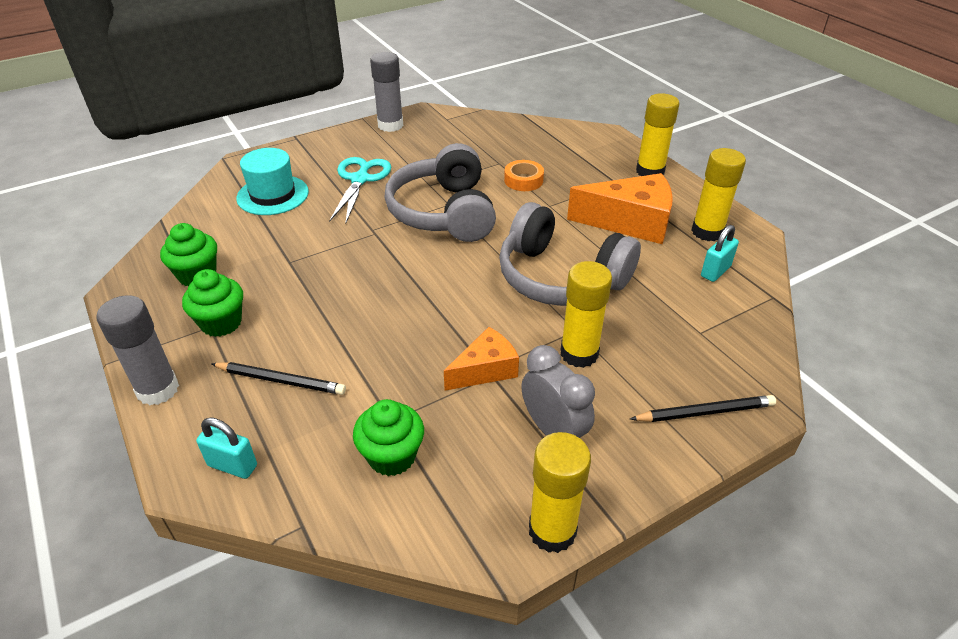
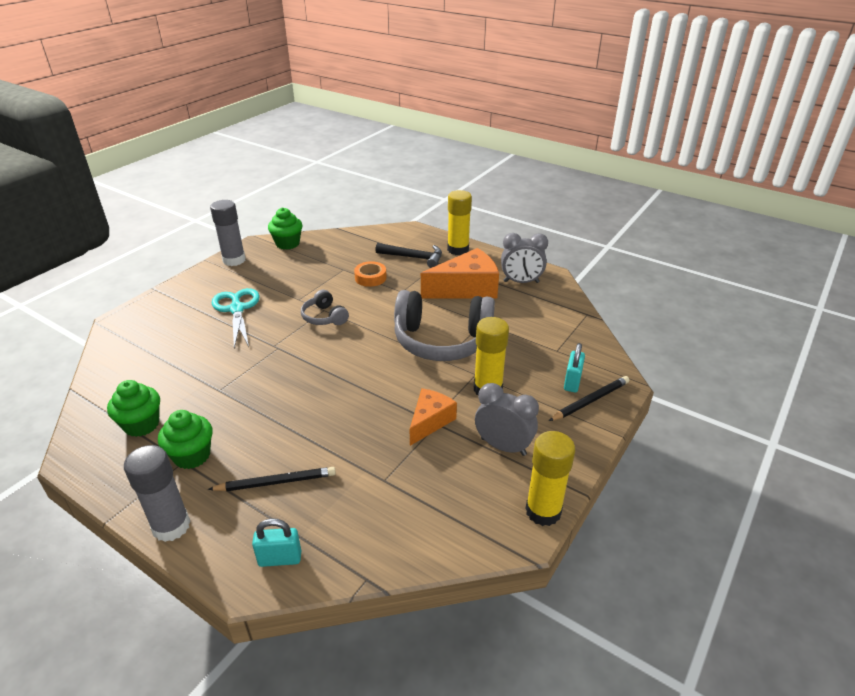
camera: 25 degrees left, 5 degrees down
(273, 195) = (166, 341): turquoise hat -> none
(392, 456) = (401, 505): green cupcake -> green cupcake (287, 244)
(444, 212) = (324, 317): grey headphones -> grey headphones, size x0.48
(589, 169) = (414, 257): none -> black hammer
(707, 232) = (521, 282): yellow glue stick -> grey clock
(715, 271) = (542, 307): turquoise padlock -> turquoise padlock (572, 382)

